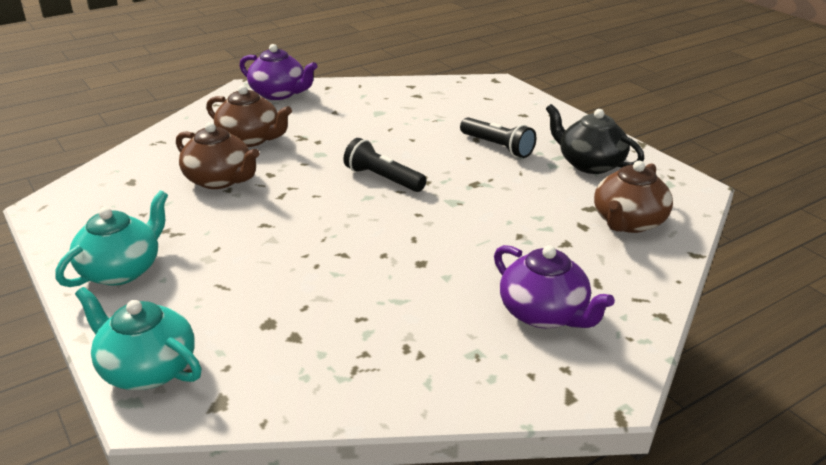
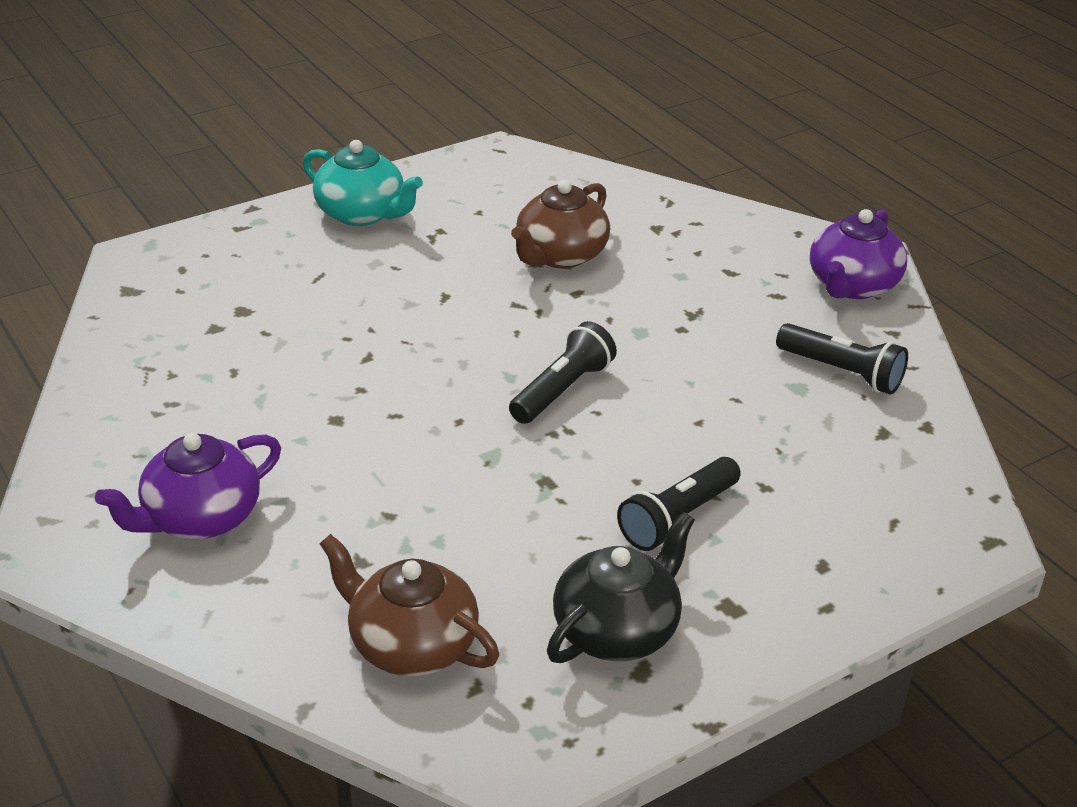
camera: 90 degrees right, 5 degrees up
(147, 369) = (192, 247): turquoise teapot -> none
(250, 139) = (682, 270): brown teapot -> none
(364, 101) = (842, 372): none -> black flashlight

